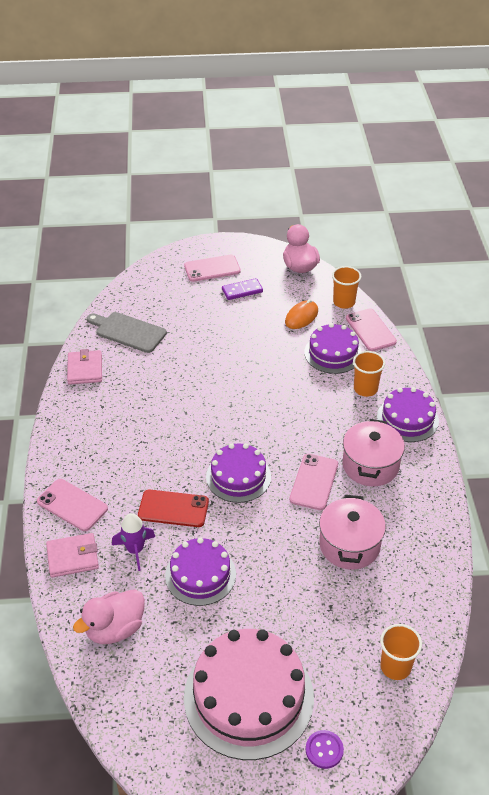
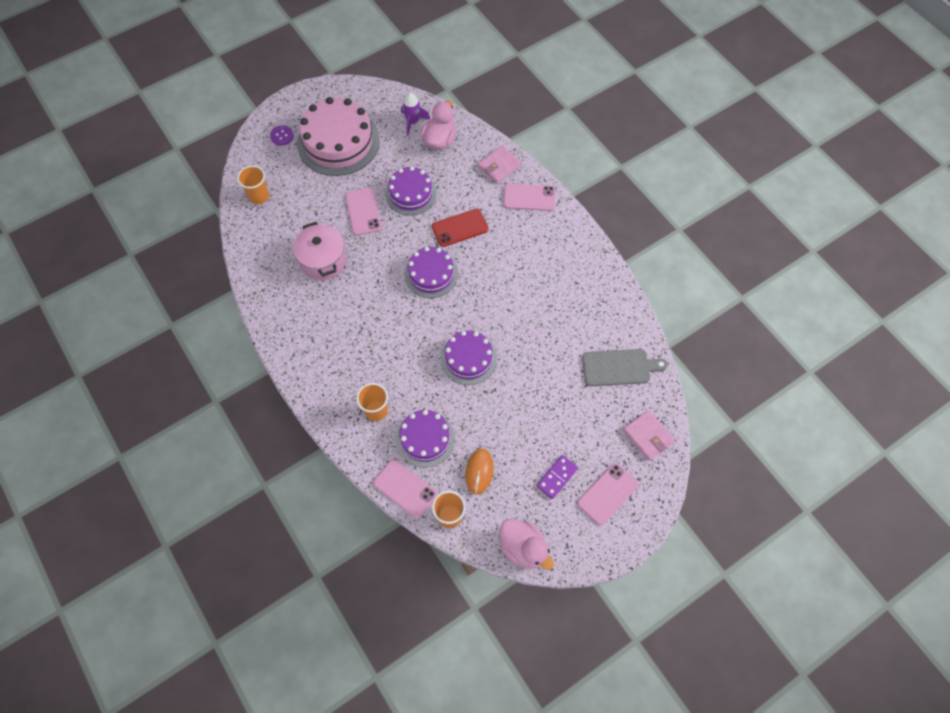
camera: 150 degrees right, 20 degrees up
(85, 369) = (619, 309): pink wallet -> pink wallet (648, 436)
(135, 550) = (464, 189): purple rocket -> purple rocket (413, 122)
(314, 482) = (373, 297): pink phone -> pink phone (363, 212)
(370, 465) = (337, 333): pink pot -> none
(407, 419) = (326, 395): purple cake -> purple cake (468, 358)

